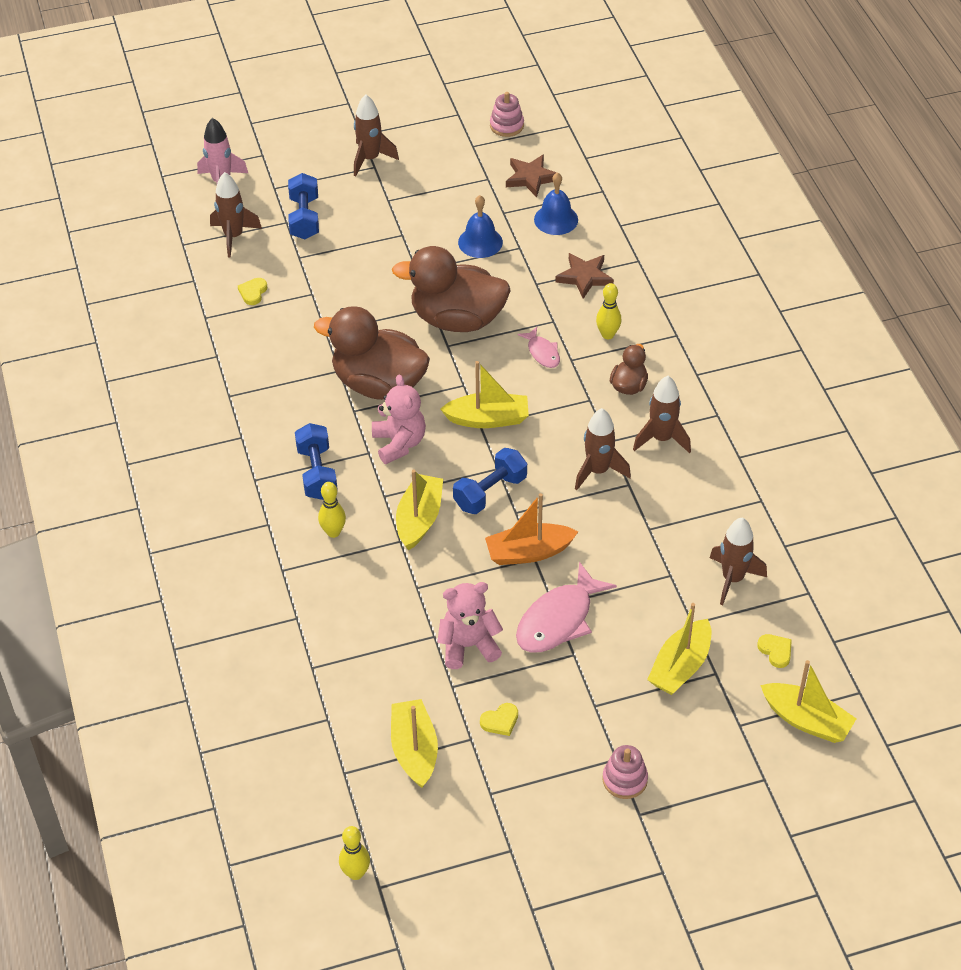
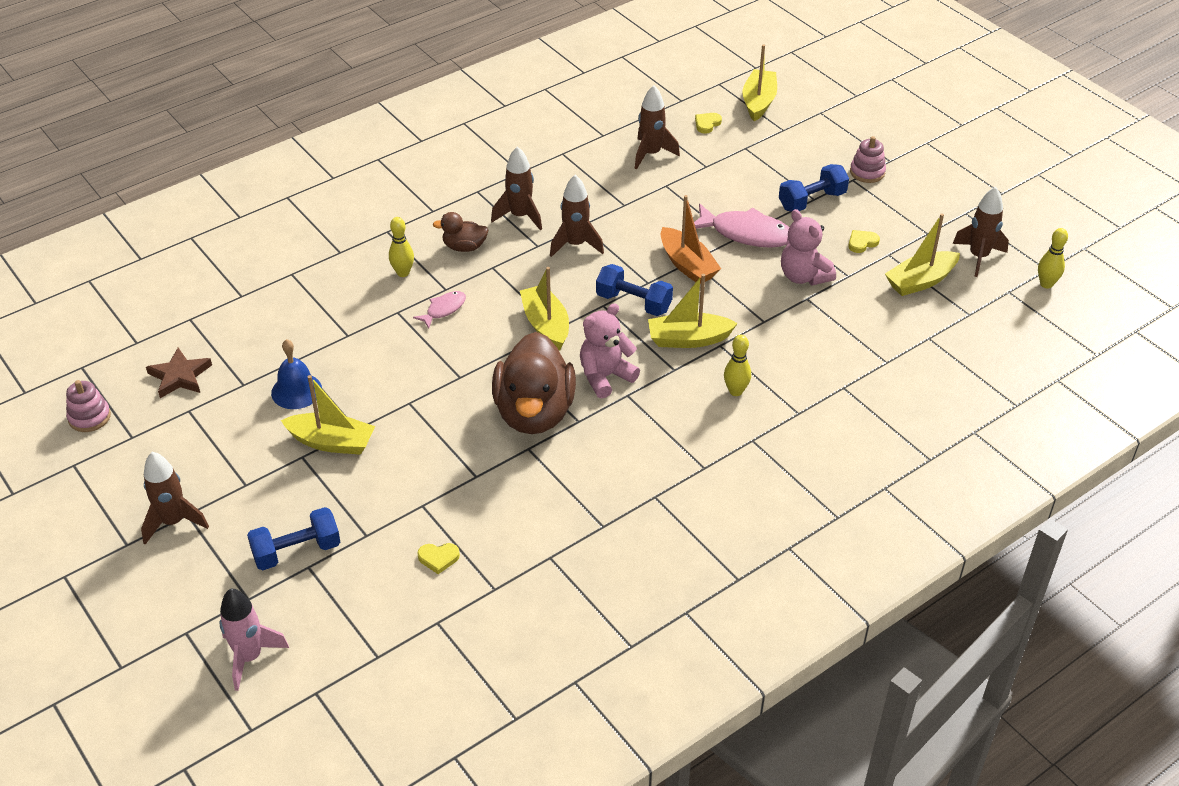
camera: 110 degrees left, 5 degrees down
(233, 236) = (348, 609): brown rocket -> brown rocket (978, 257)
(317, 473) = (671, 424): blue dumbbell -> blue dumbbell (812, 201)
(457, 319) = (420, 379): brown duck -> none
(500, 721) = (862, 243): yellow heart -> yellow heart turned 75 degrees counterclockwise
(556, 219) = (244, 342): blue bell -> none
(585, 277) = (327, 304): brown star -> none
(680, 666) = (750, 165): yellow boat -> yellow boat (331, 442)

